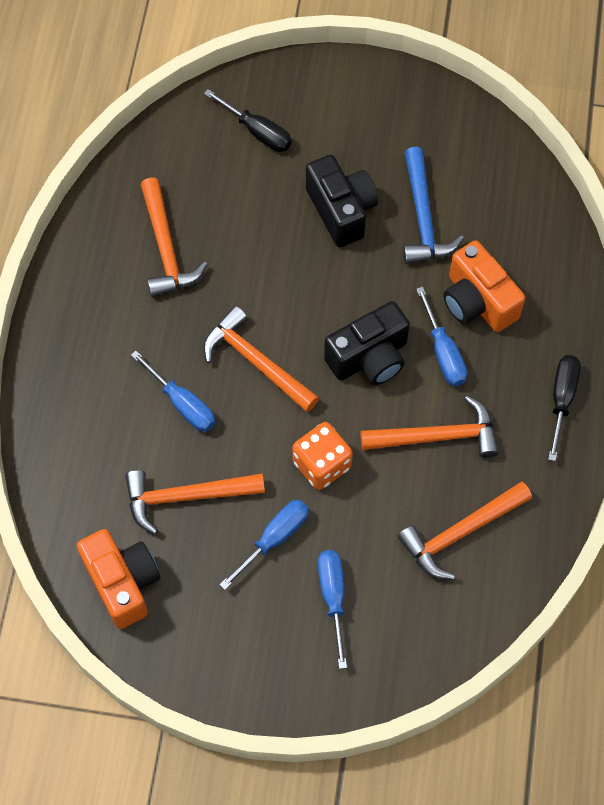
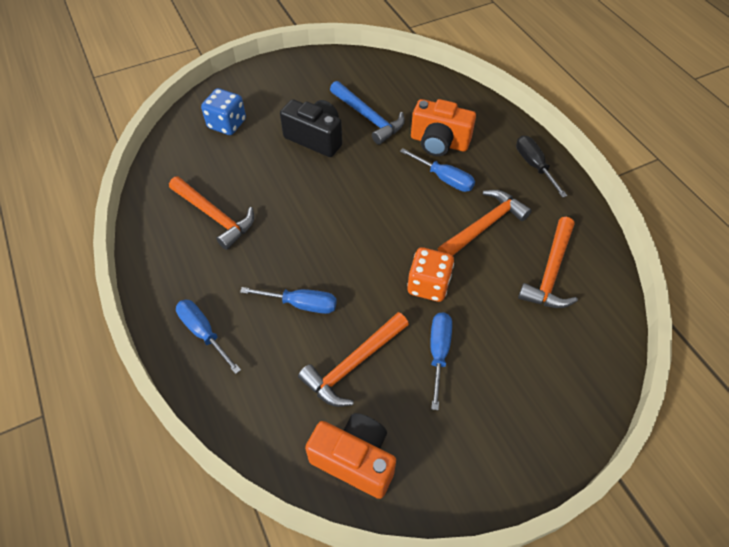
camera: 35 degrees left, 10 degrees down
(256, 362) = (332, 249): orange hammer -> none
(257, 131) = (227, 124): black screwdriver -> blue dice
(333, 598) = (512, 366): blue screwdriver -> blue screwdriver (204, 333)
(369, 358) = (403, 206): black camera -> none

